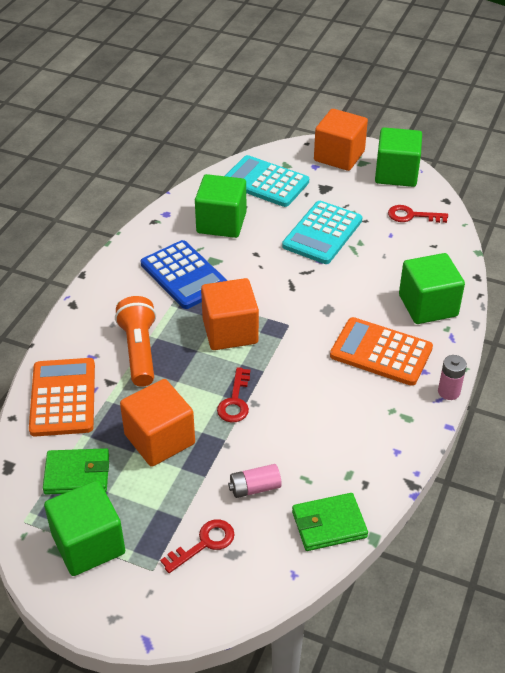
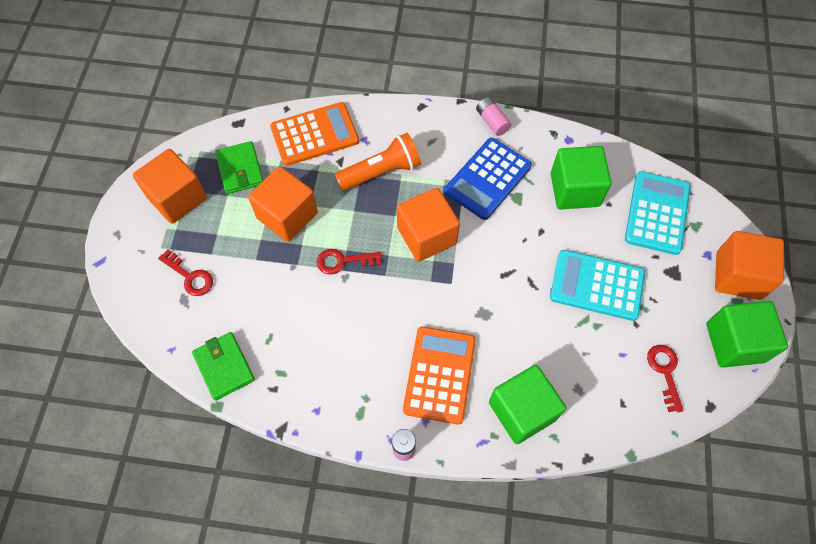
camera: 75 degrees right, 20 degrees up
(88, 544) = (177, 198): green cube -> orange cube
(255, 488) = (251, 300): pink battery -> pink battery (492, 121)

